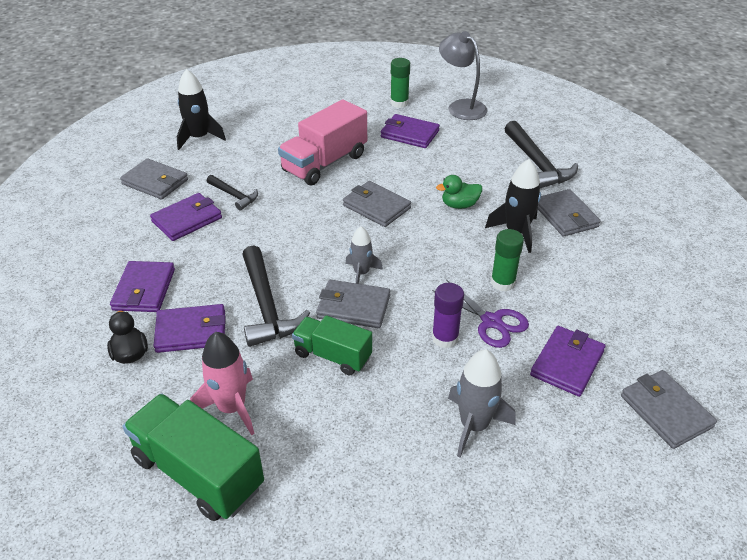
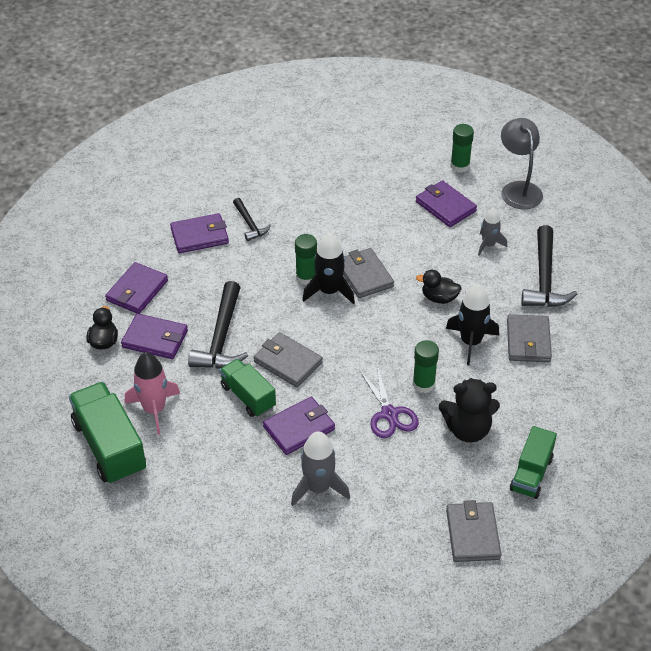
camera: 25 degrees right, 5 degrees up
(155, 182) = (191, 189): grey wallet -> none
(199, 138) = (251, 151): black rocket -> black rocket (329, 291)
(320, 224) = (306, 277): none -> green glue stick
(324, 163) = (346, 214): pink truck -> none
(361, 273) = (312, 335): grey rocket -> grey rocket (488, 245)
(445, 338) = (342, 414): purple glue stick -> none
(459, 205) = (439, 298): green duck -> black duck
(567, 363) = (425, 469): purple wallet -> purple wallet (299, 428)
(576, 310) = (467, 429): none -> black teddy bear
(667, 329) = (531, 474): none -> green truck

